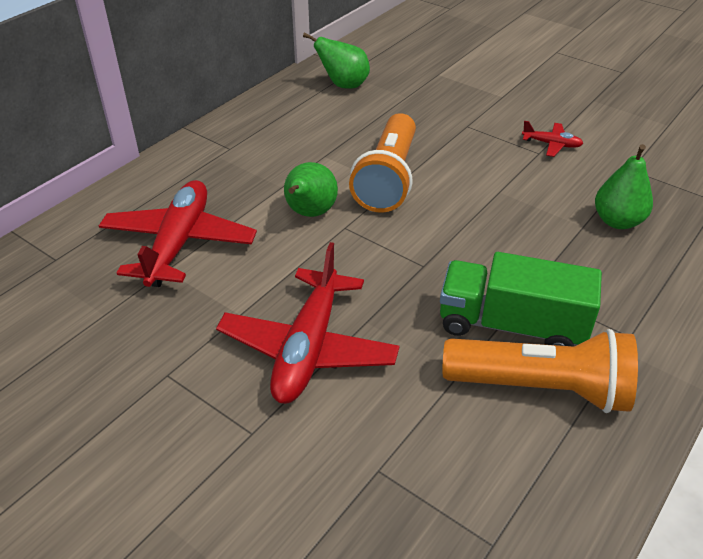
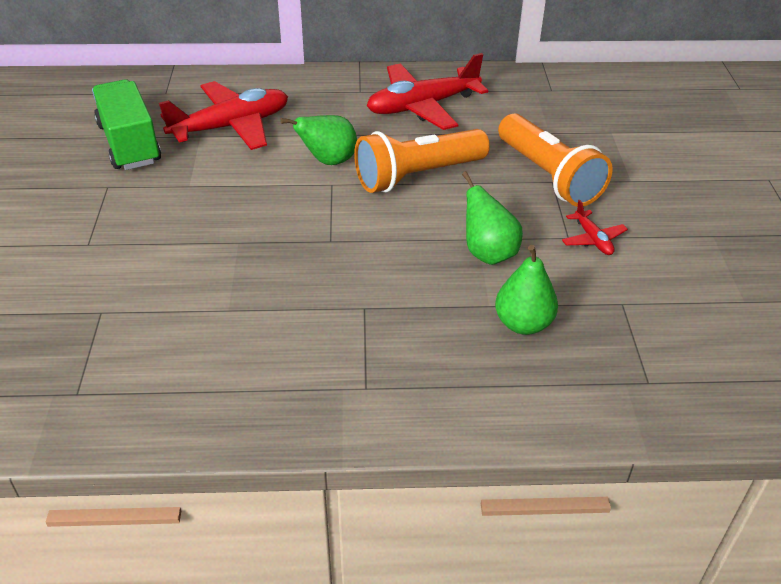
camera: 50 degrees right, 0 degrees up
(308, 348) = (185, 229): red plane -> red plane (422, 106)
(343, 85) = (517, 96): green pear -> green pear (488, 253)
(511, 325) = (308, 315): green truck -> green truck (129, 144)
(541, 388) = (251, 358): orange flashlight -> orange flashlight (548, 176)

